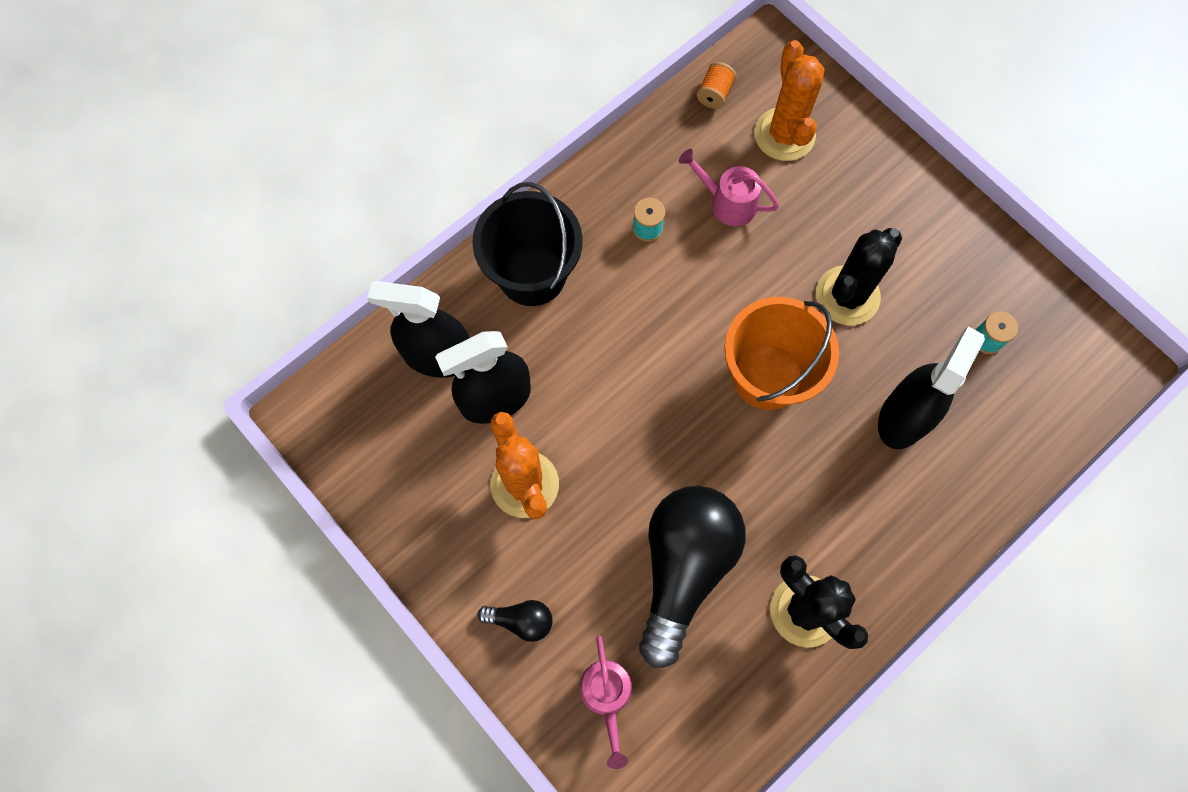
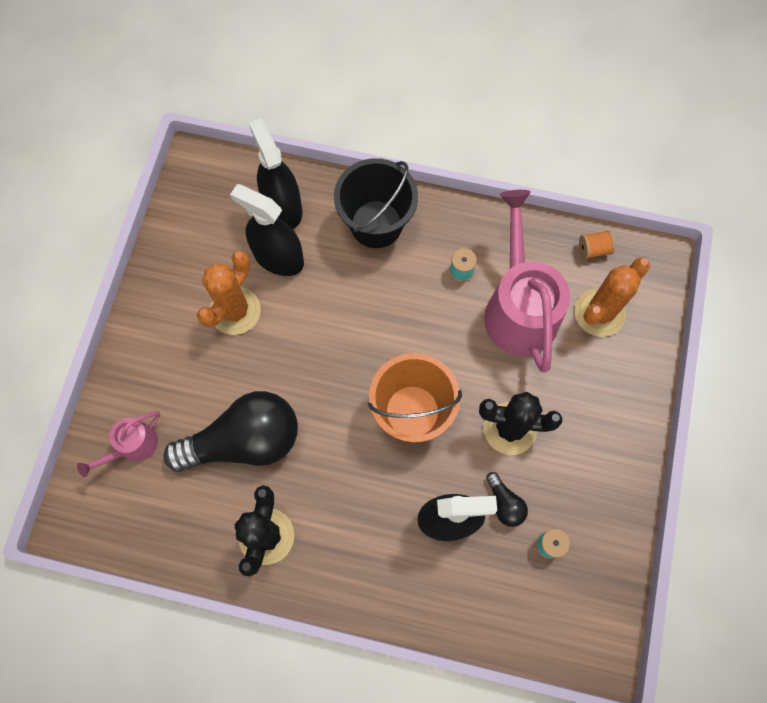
camera: 55 degrees right, 0 degrees up
(521, 620) = (148, 365): black light bulb -> black light bulb (504, 503)
(727, 203) = (518, 308): pink watering can -> pink watering can, size x2.01

